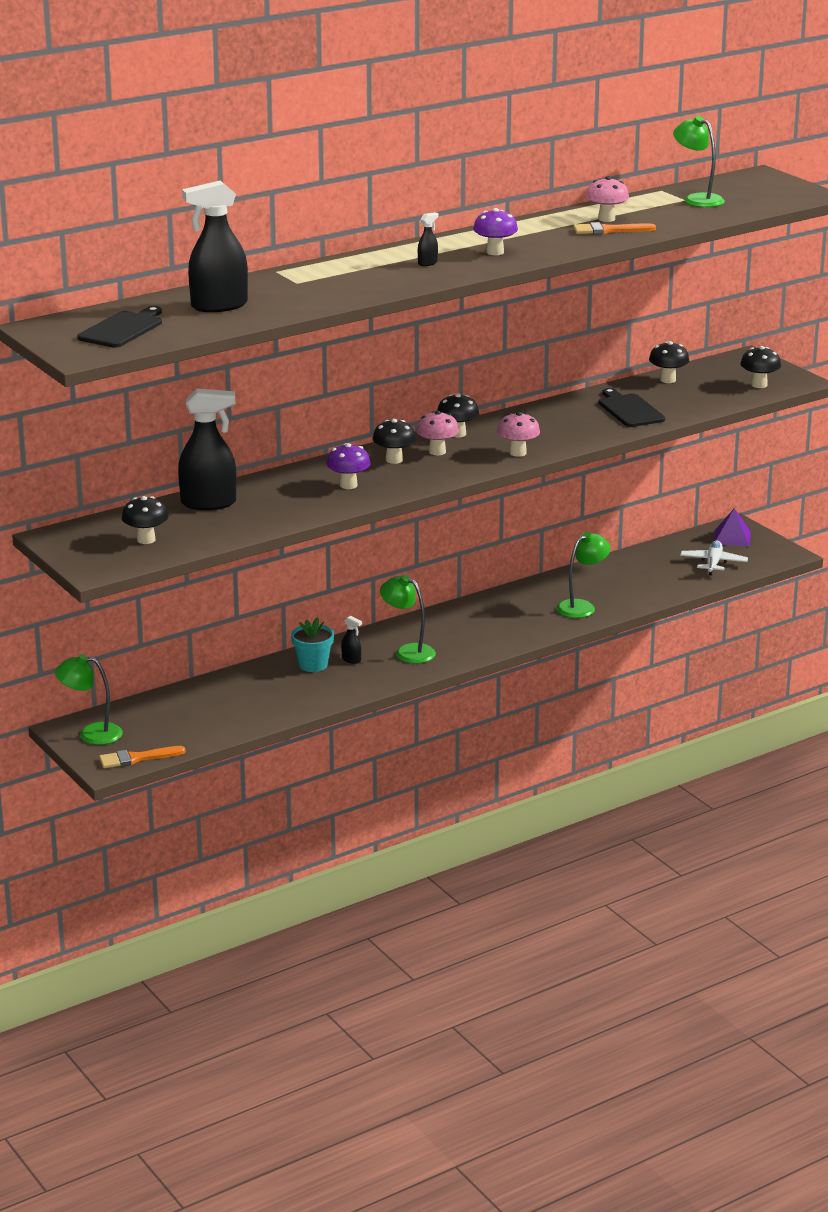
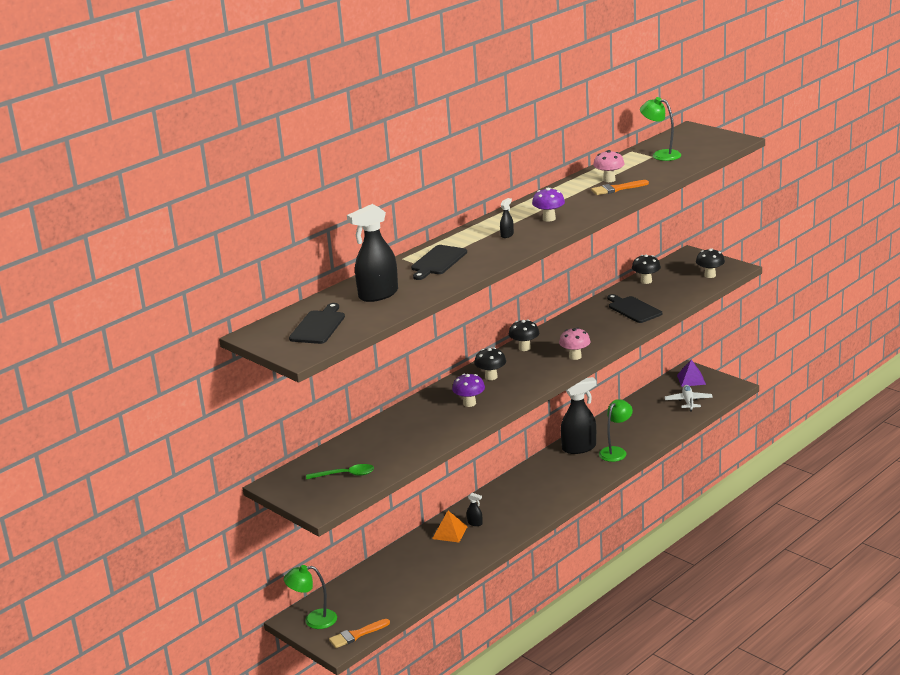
camera: 10 degrees left, 0 degrees up
(146, 540) = (345, 475): black mushroom -> green spoon
(209, 503) = (376, 436): black spray bottle -> black spray bottle (579, 448)
(313, 665) = (449, 532): turquoise flower pot -> orange pyramid
(318, 280) = (437, 261): none -> black cutting board
(408, 651) = (512, 509): green lamp -> none
(437, 452) = (518, 365): pink mushroom -> none

